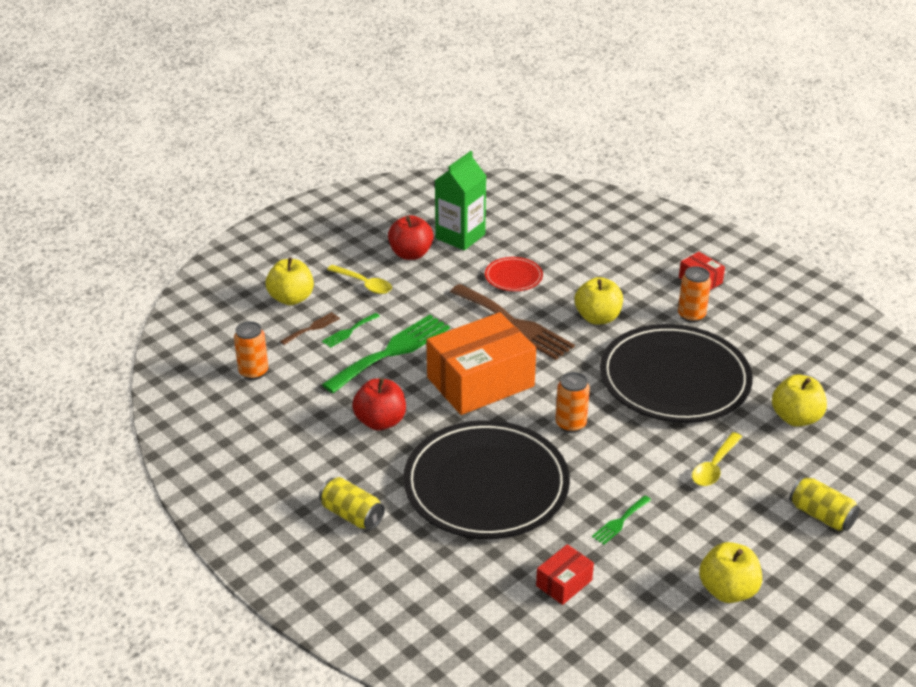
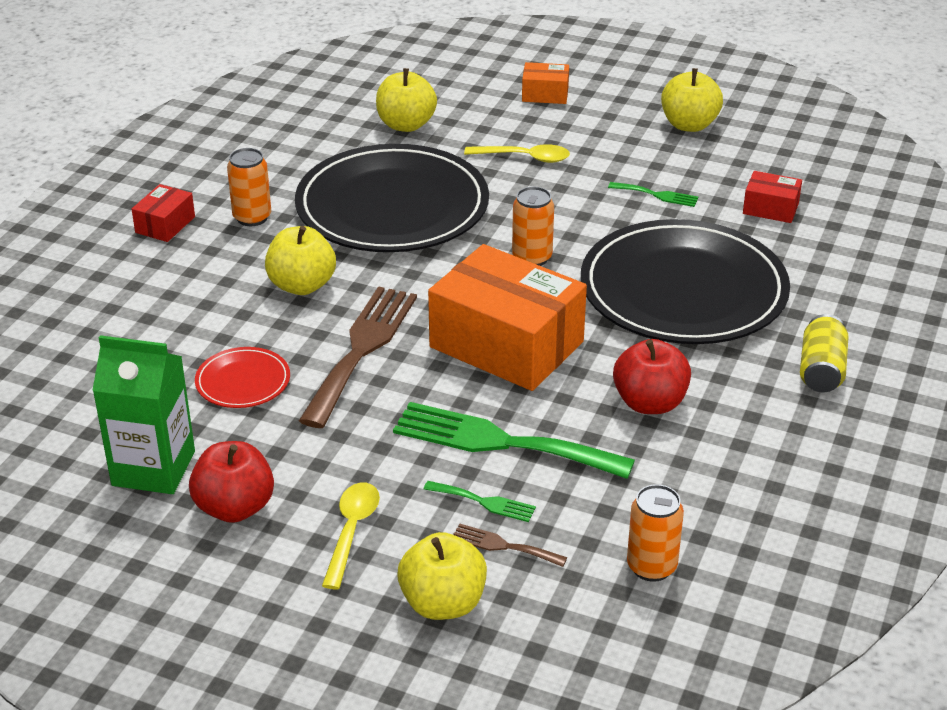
camera: 115 degrees left, 0 degrees up
(821, 515) = (545, 94): yellow can -> orange box

